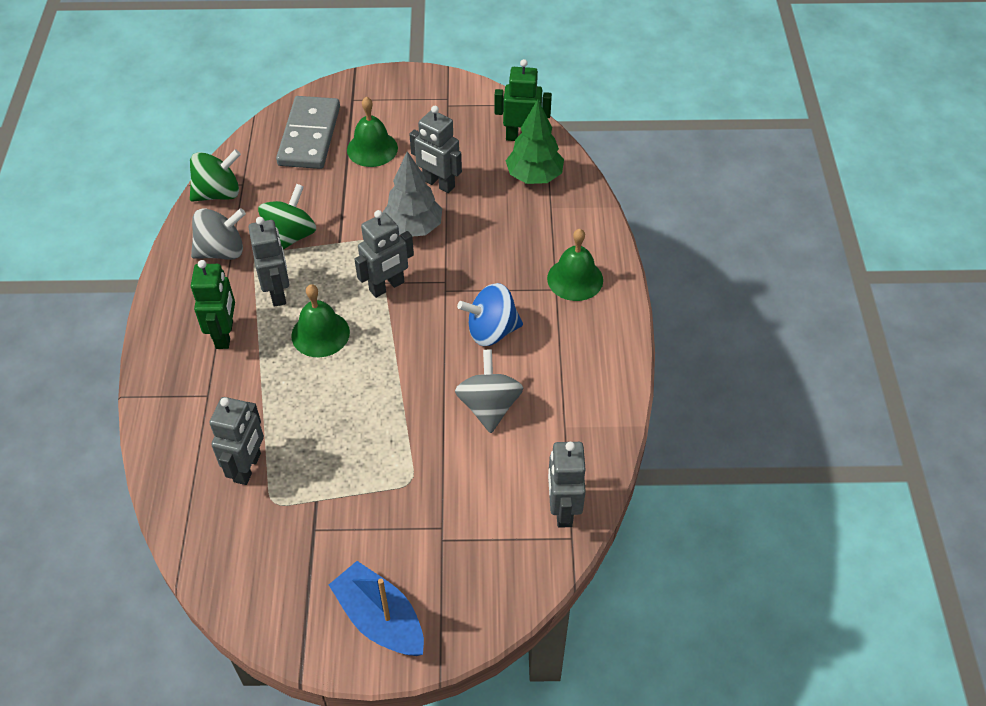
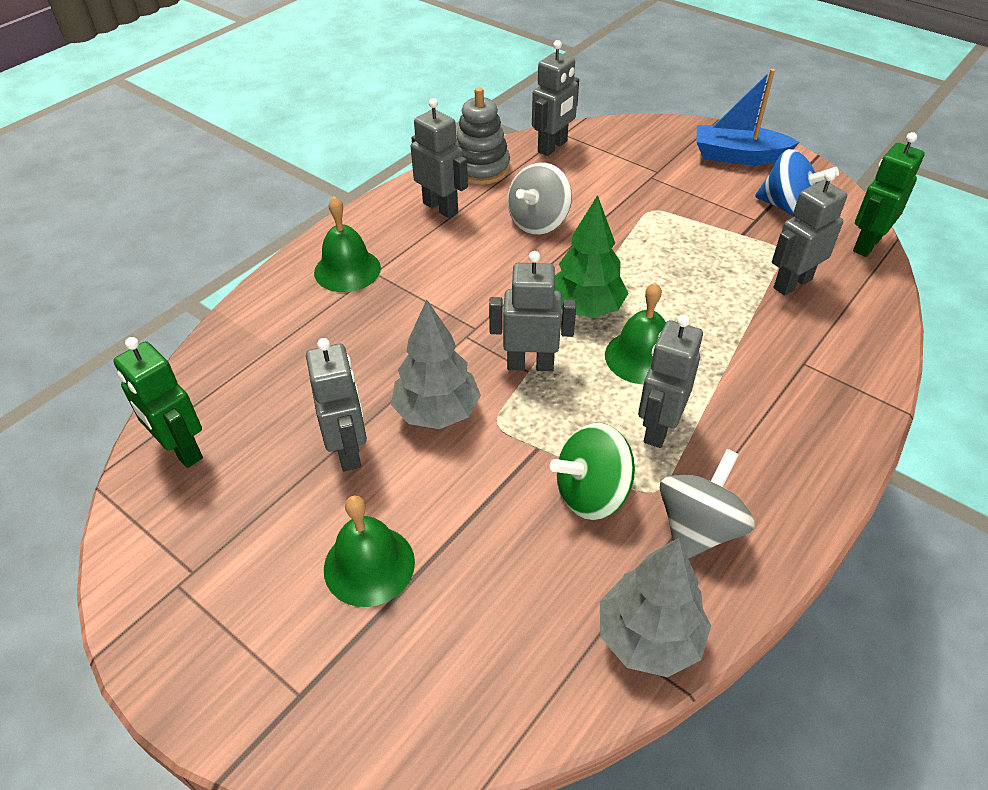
camera: 140 degrees left, 5 degrees down
(218, 193) = (649, 637): green spinning top -> grey tree
(222, 251) = (698, 528): grey spinning top -> grey spinning top turned 105 degrees clockwise
(225, 335) = (752, 414): green robot -> green robot (866, 244)
(309, 136) = (432, 660): grey domino -> none
(380, 619) = (738, 156): blue boat -> blue boat turned 105 degrees clockwise
(491, 331) = (473, 271): blue spinning top -> blue spinning top (787, 207)
(534, 176) = (240, 390): green tree -> green tree (585, 308)
(577, 372) = (440, 208): none -> grey robot
(594, 437) = (481, 168): none -> grey stacking toy

